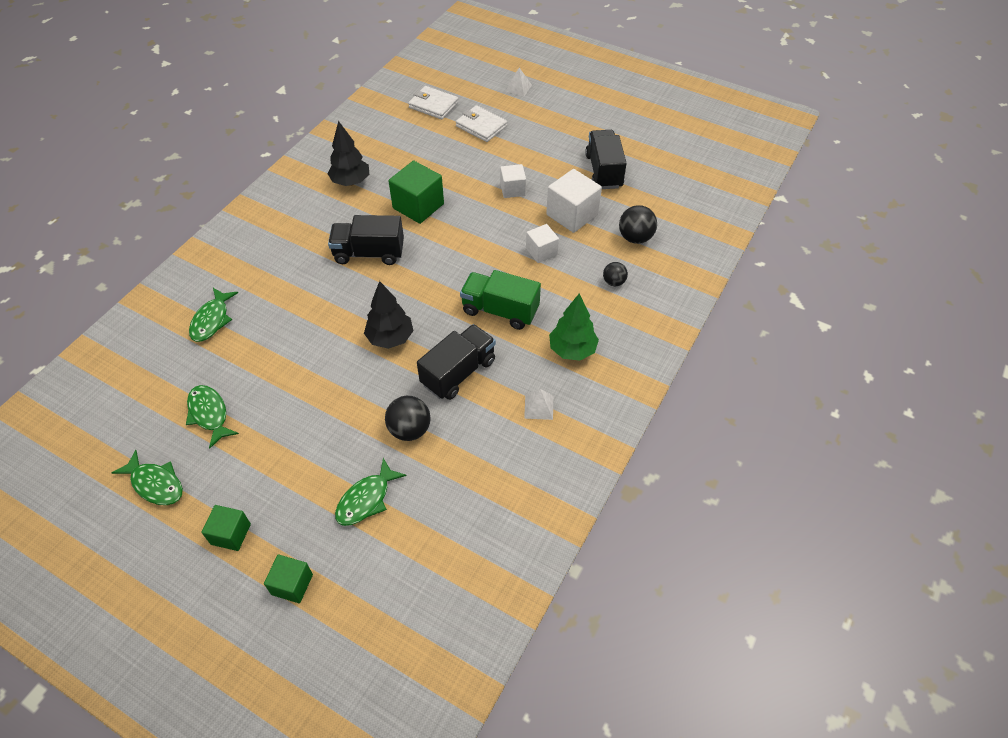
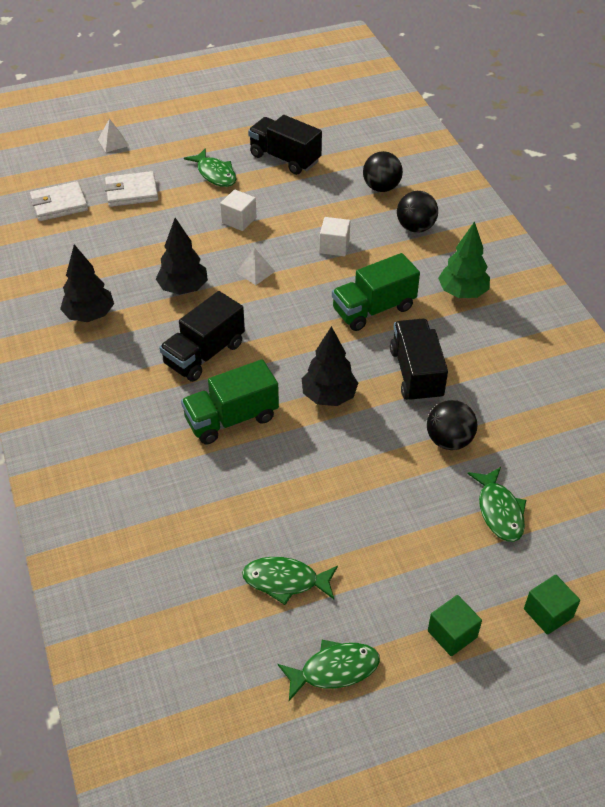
camera: 50 degrees left, 5 degrees down
(212, 320) = (157, 518): green fish -> green fish (215, 174)
(324, 302) = (231, 418): none -> green truck
(418, 206) = (183, 288): green cube -> black tree
(539, 407) = (502, 346): white pyramid -> white pyramid (255, 271)
(572, 215) = (313, 205): white cube -> none
(613, 282) = (415, 227): black ball -> black ball, size x1.61

